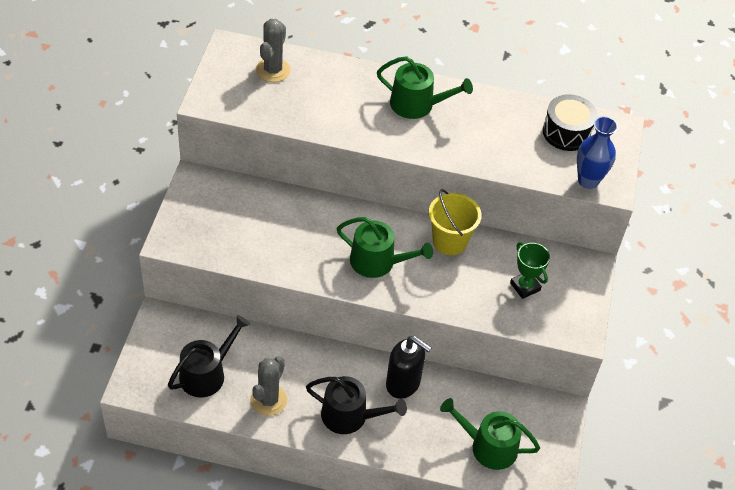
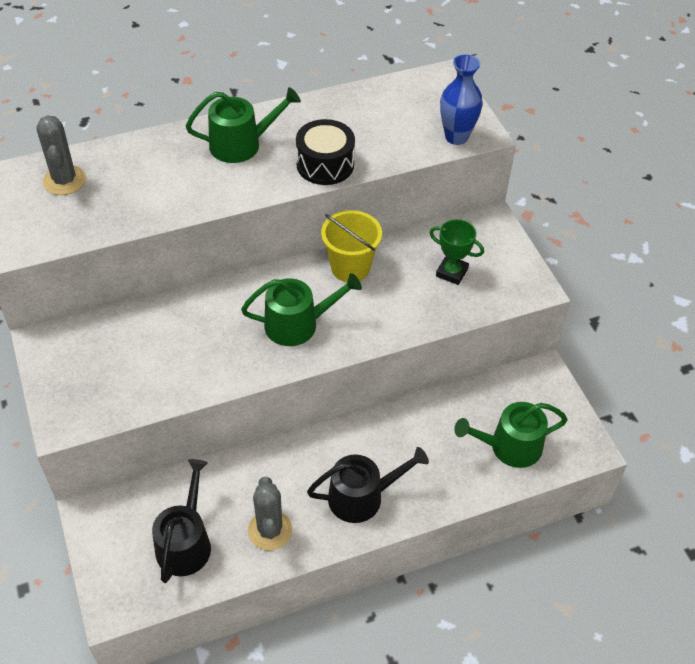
camera: 30 degrees left, 0 degrees up
(403, 384) = (388, 434): black soap dispenser -> none
(566, 132) = (401, 103): black drum -> black drum (325, 164)

